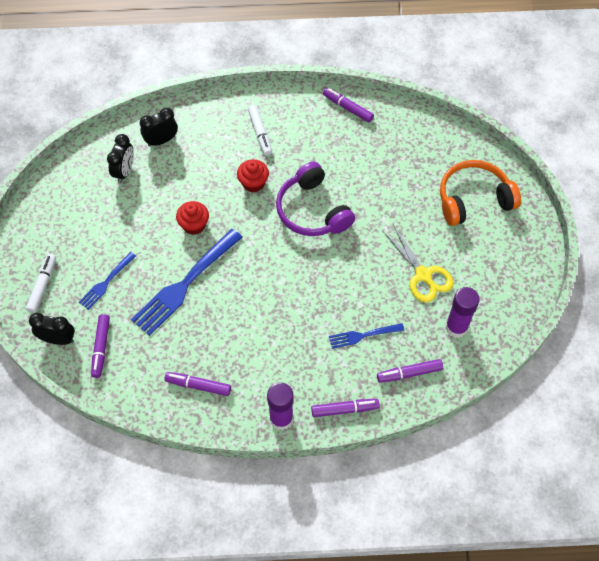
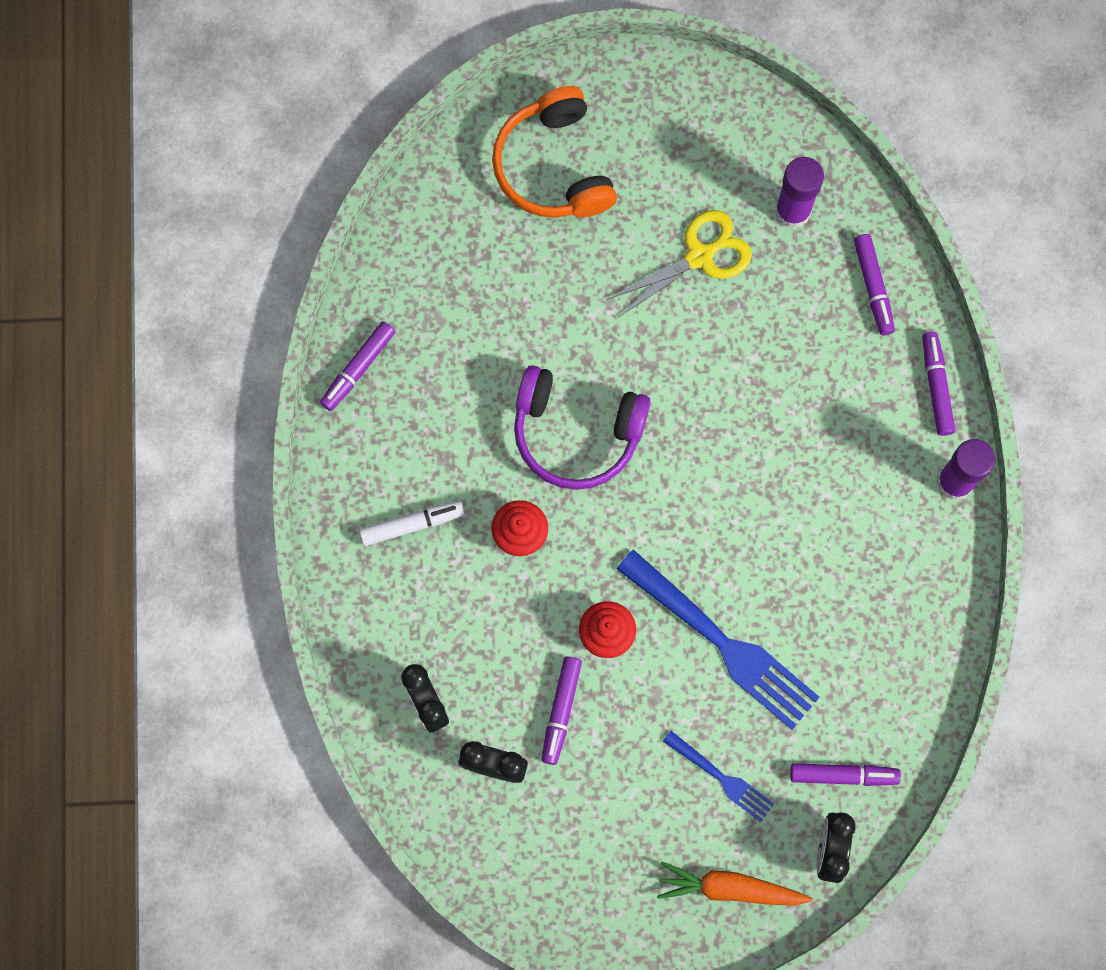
camera: 90 degrees left, 15 degrees up
(42, 286) = (730, 888): white marker -> orange carrot
(198, 386) = (904, 612): purple marker -> purple marker (561, 710)
(312, 210) = (576, 432): purple headphones -> purple headphones turned 45 degrees clockwise
(363, 335) = (810, 354): blue fork -> none

